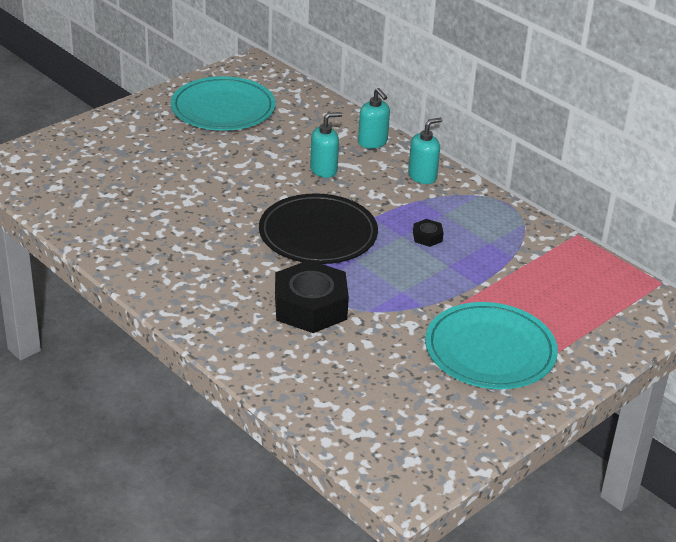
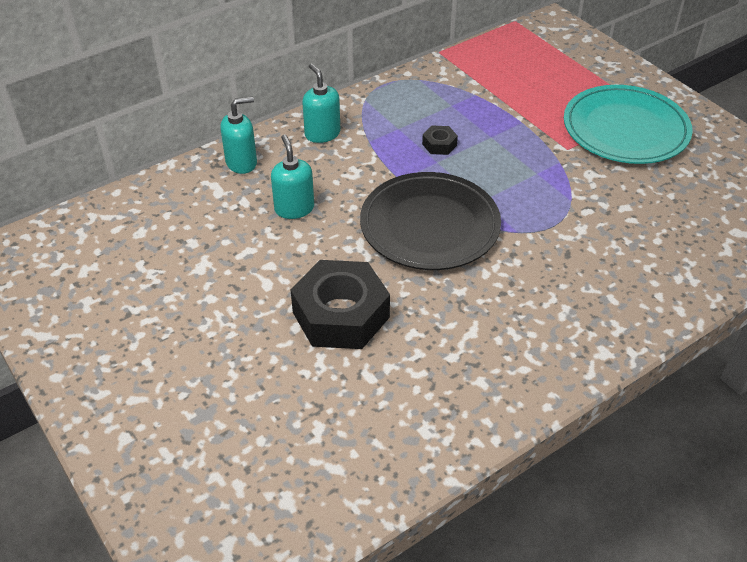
camera: 80 degrees left, 10 degrees up
(223, 109) = (117, 292): turquoise plate -> none
(310, 307) = (568, 243): black nut -> black nut (340, 315)

